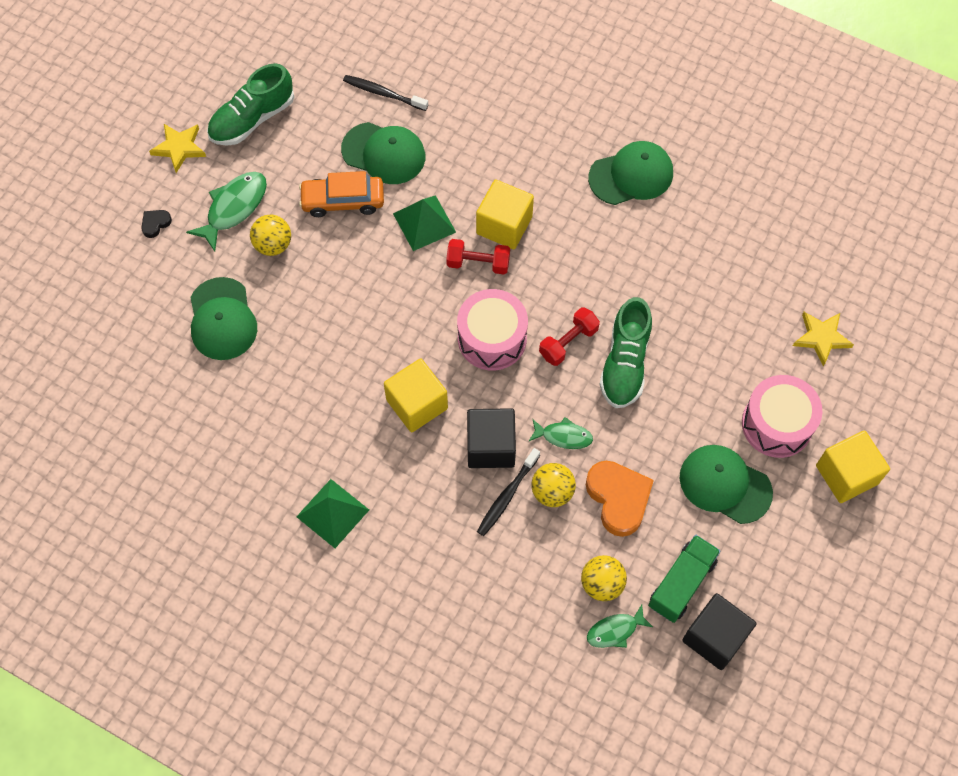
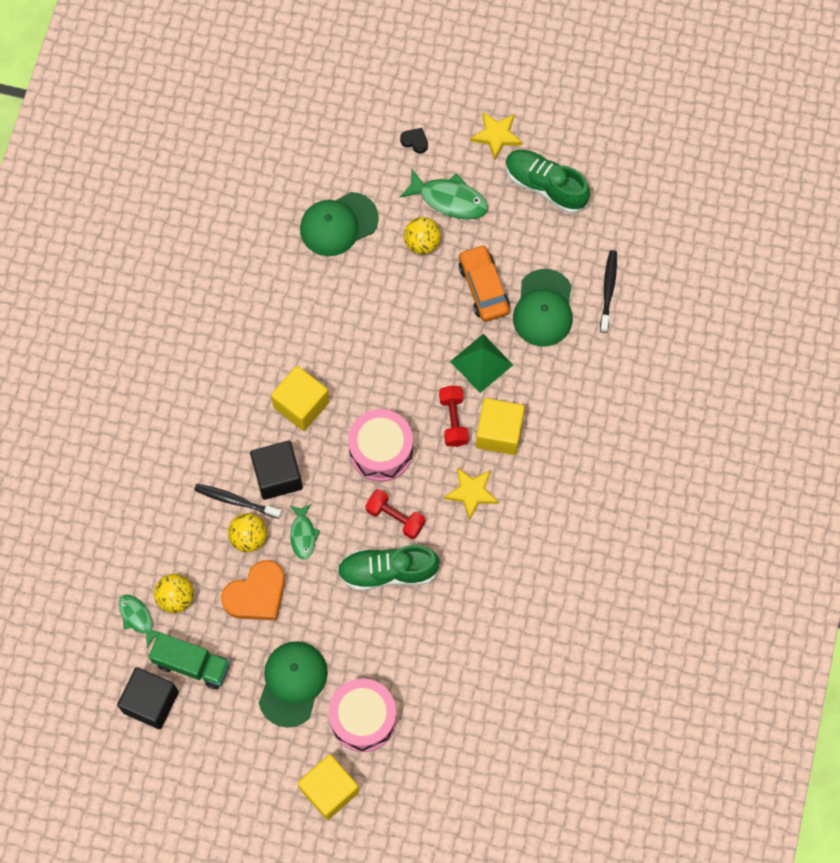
camera: 75 degrees right, 5 degrees up
(333, 513) = (186, 365): green pyramid -> none
(631, 175) = (587, 534): green cap -> none
(821, 338) = (462, 744): yellow star -> yellow star (471, 492)

